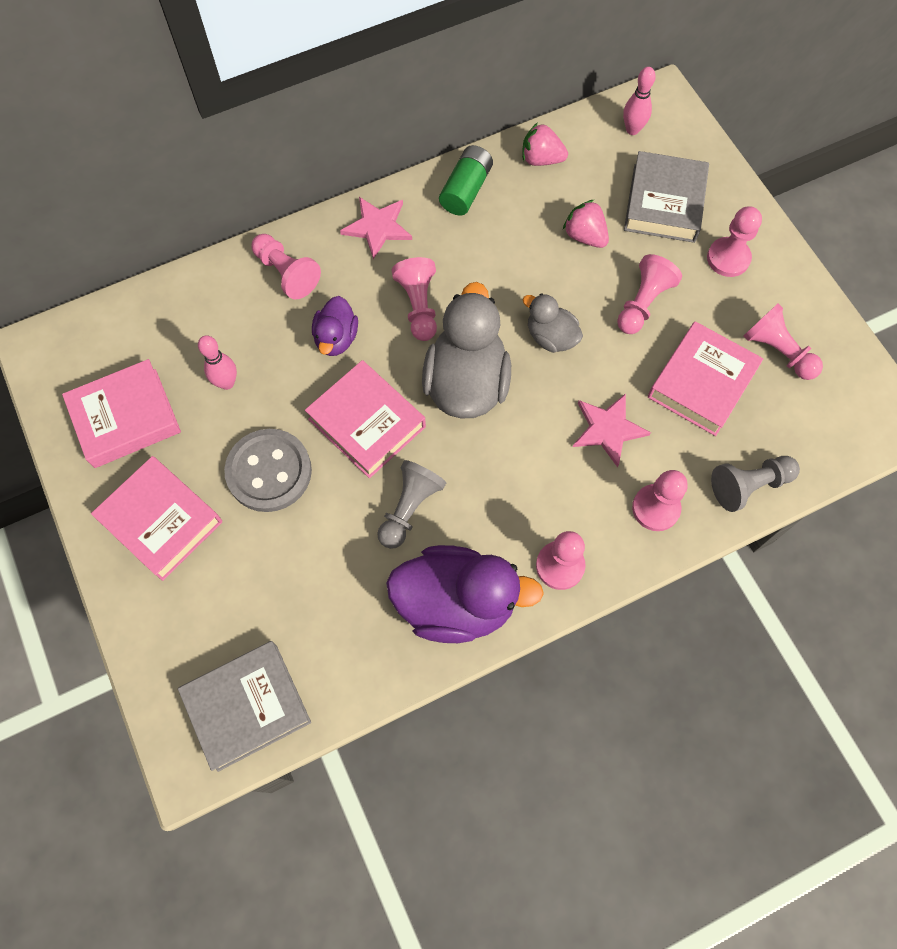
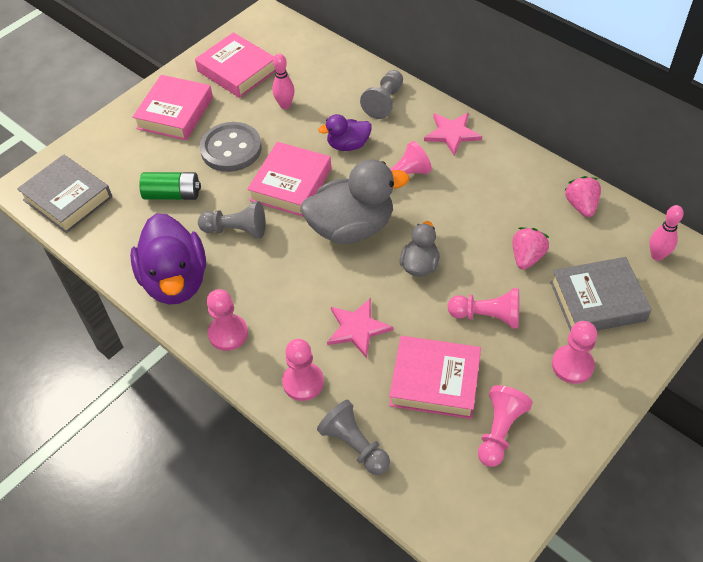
camera: 70 degrees right, 15 degrees down
(286, 273) = (384, 102): pink pawn -> grey pawn
(466, 190) = (519, 170): green battery -> green battery (173, 194)

